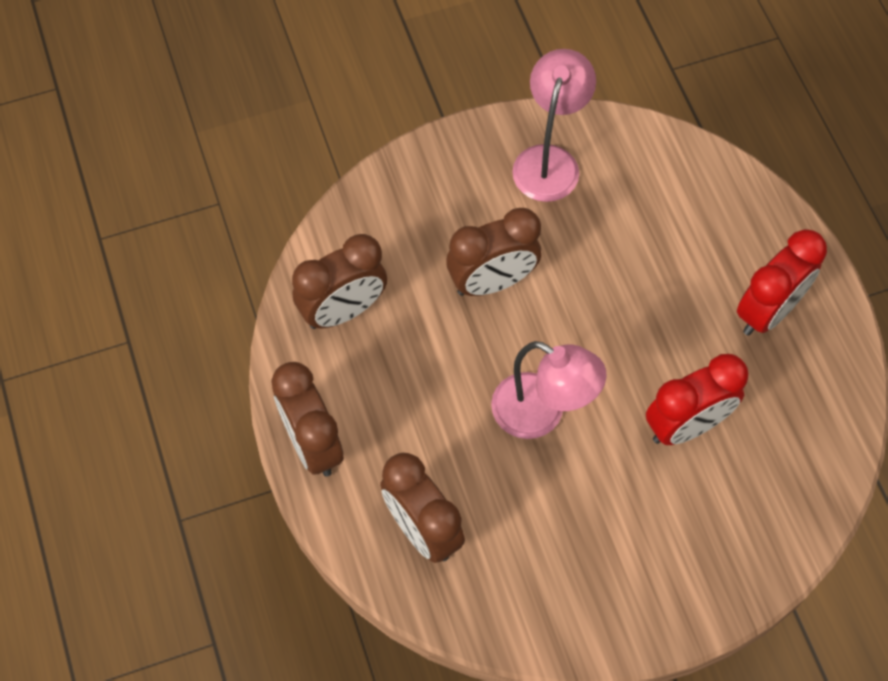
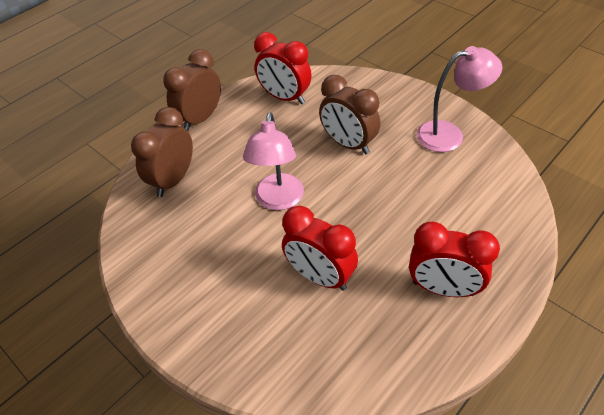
camera: 65 degrees right, 15 degrees down
(343, 311) = (285, 97): brown clock -> red clock

